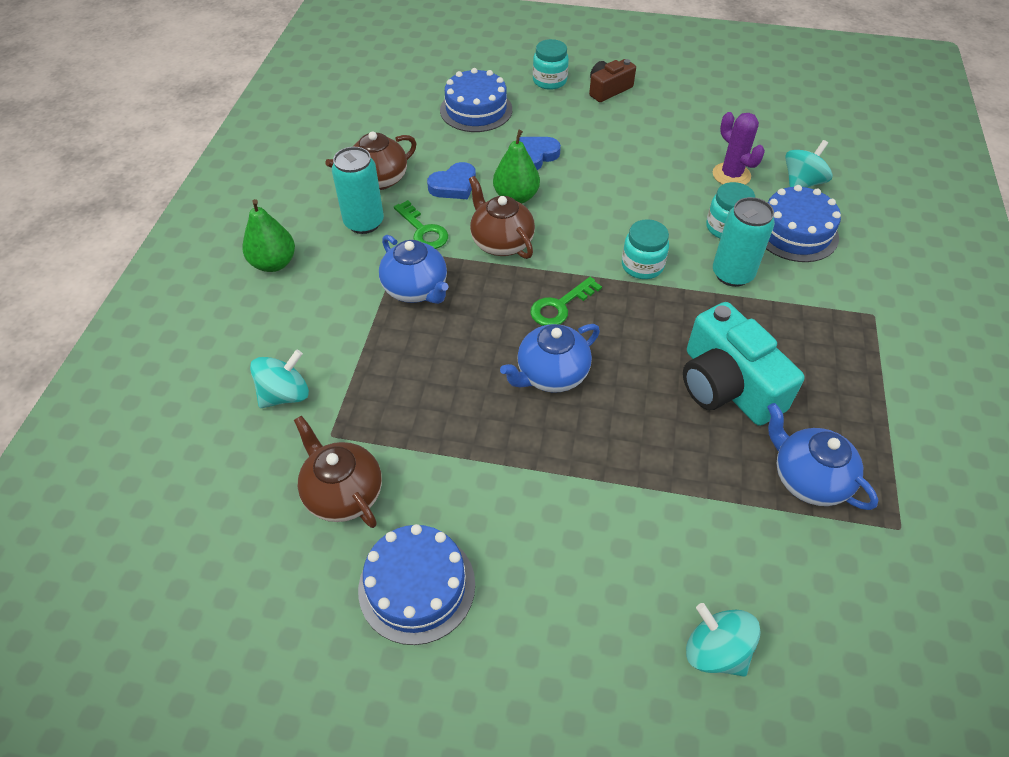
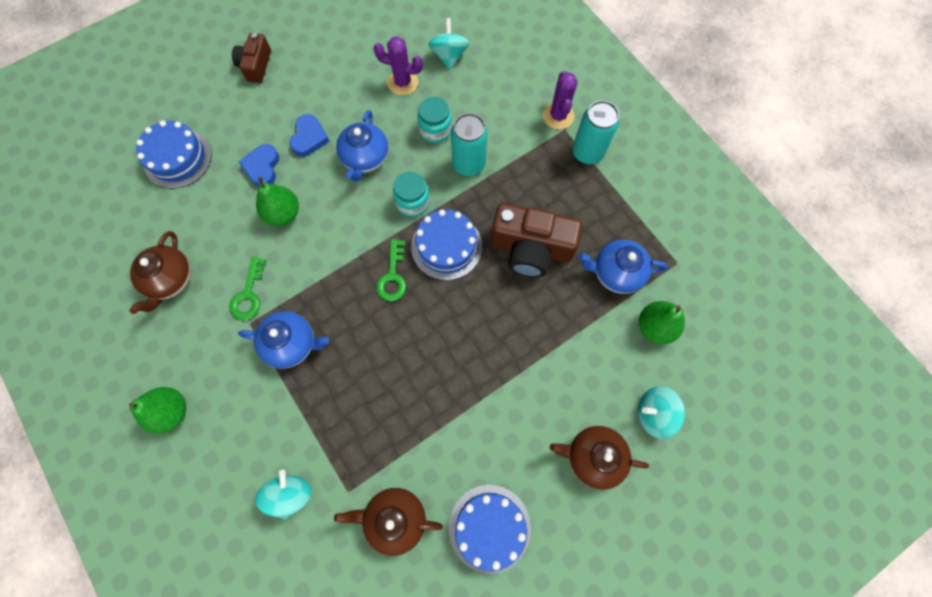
camera: 45 degrees left, 20 degrees up
(364, 222) = (200, 323): turquoise can -> turquoise can (587, 152)
(423, 231) = (248, 294): green key -> green key turned 90 degrees clockwise
(454, 185) = (231, 239): blue heart -> blue heart (309, 138)
(501, 242) = (310, 259): brown teapot -> brown teapot (593, 457)
(549, 81) = (205, 88): turquoise jar -> none
(551, 374) = (433, 329): blue teapot -> blue teapot (365, 158)
(727, 385) = (531, 248): turquoise camera -> brown camera
(795, 232) = (476, 101): blue cake -> blue cake (446, 246)
(806, 567) = (655, 327): none -> green pear
(878, 298) = (558, 116): none -> purple cactus

